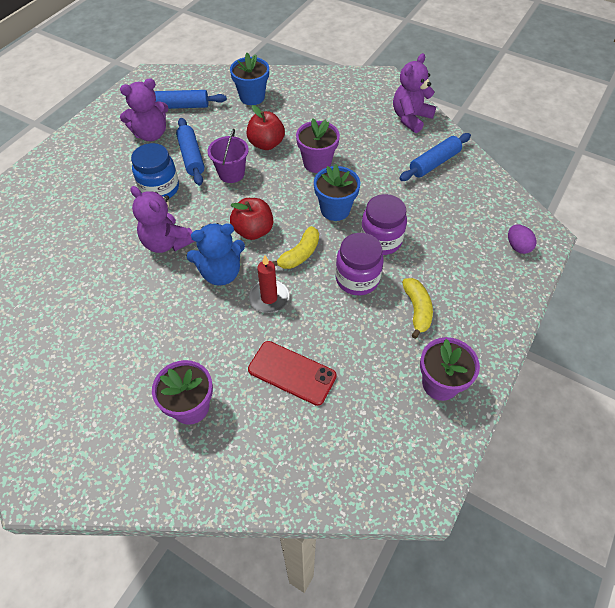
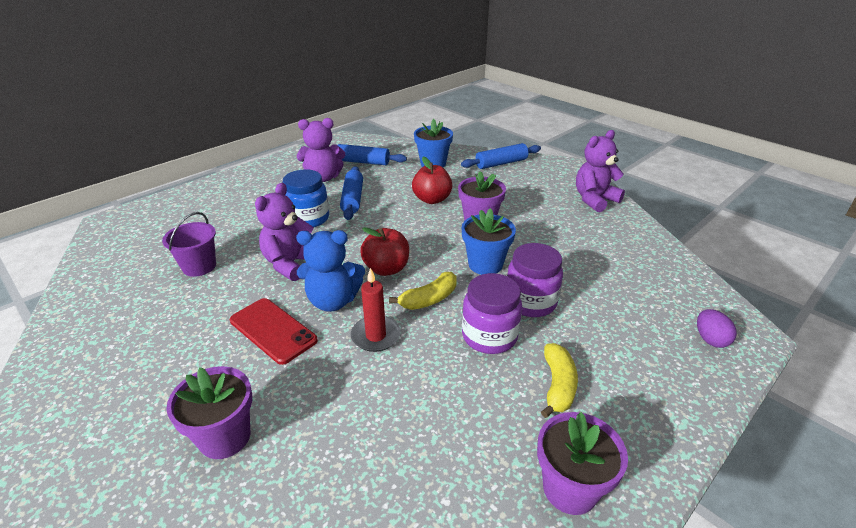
camera: 15 degrees right, 20 degrees down
(167, 242) = (291, 264): purple teddy bear -> purple teddy bear turned 60 degrees clockwise
(231, 173) = (386, 217): purple bucket -> purple bucket (199, 266)
(292, 373) = (368, 426): red phone -> red phone (273, 330)
(434, 163) = (613, 241): blue rolling pin -> blue rolling pin (501, 163)

